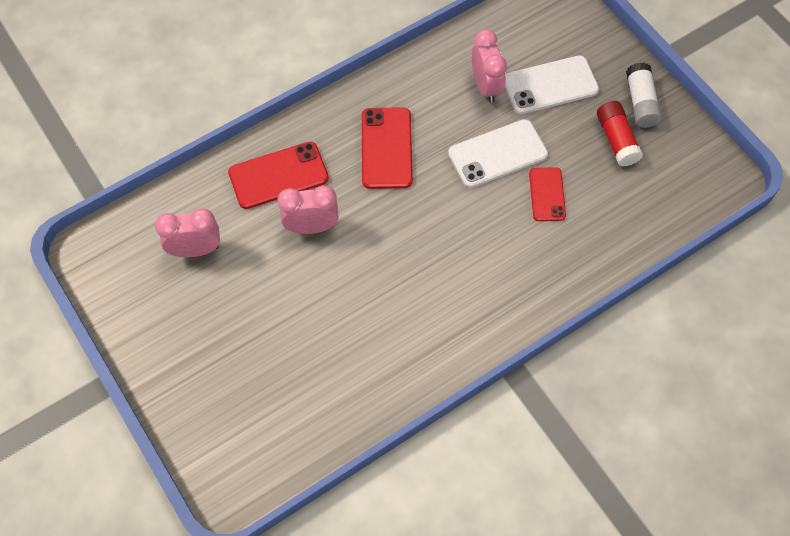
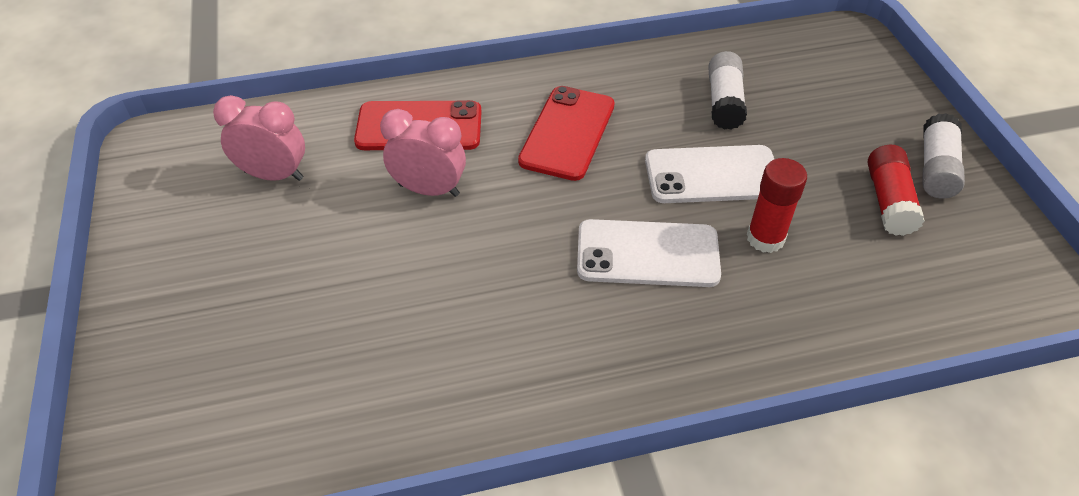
camera: 20 degrees right, 15 degrees down
(486, 86) = (724, 102): pink clock -> white glue stick
(547, 194) = (765, 238): red phone -> red glue stick
(550, 85) = (811, 120): white phone -> white phone (647, 254)

